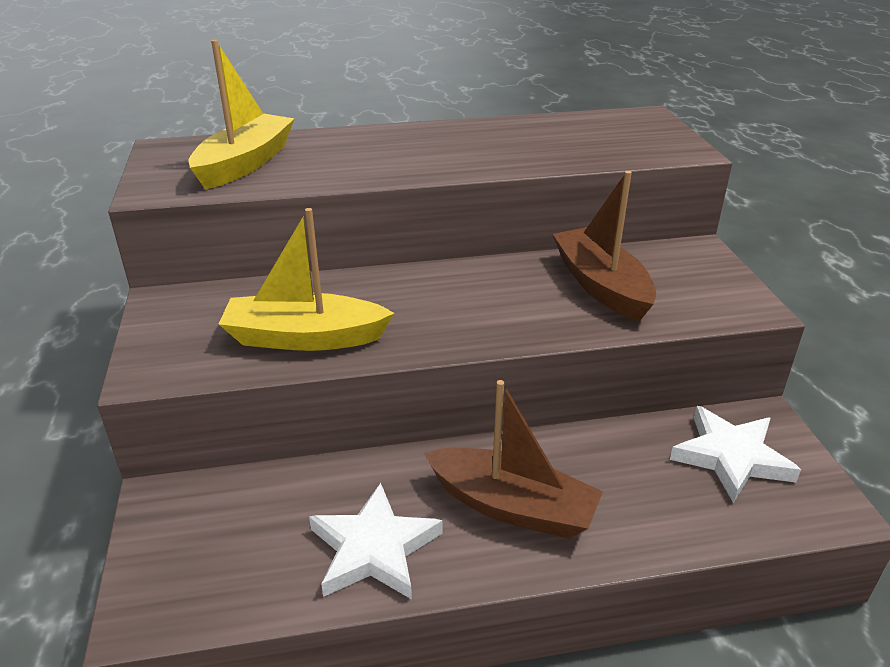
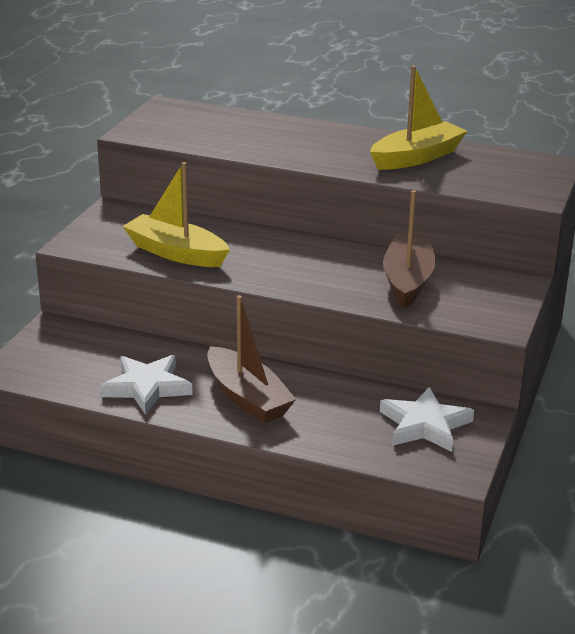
camera: 30 degrees right, 5 degrees down
(245, 164) = (205, 128): yellow boat -> yellow boat (416, 157)

